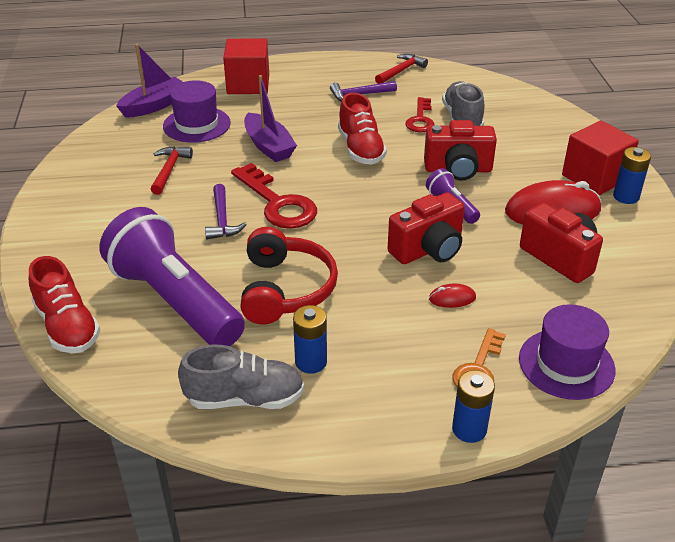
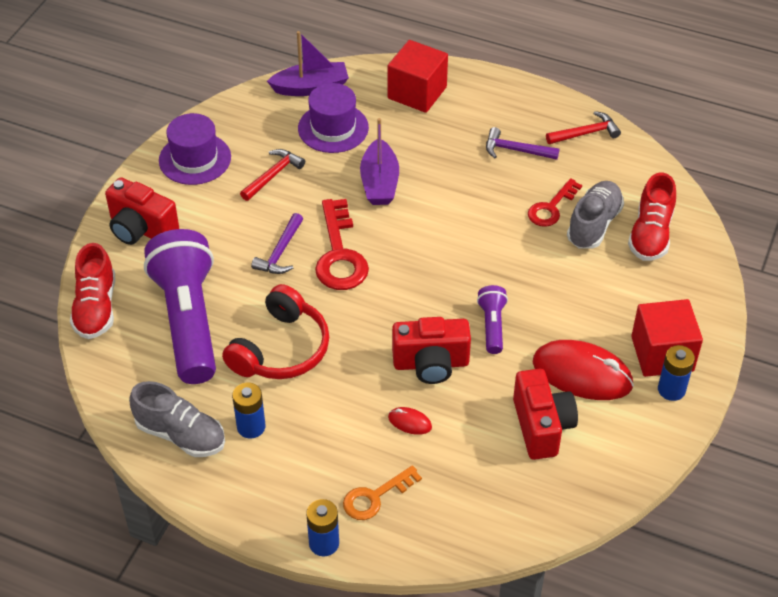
camera: 30 degrees right, 10 degrees up
(360, 149) = (462, 222): red shoe -> red shoe (650, 234)
(458, 170) = (534, 286): red camera -> red camera (141, 229)
(566, 364) = (450, 528): purple hat -> purple hat (195, 159)

